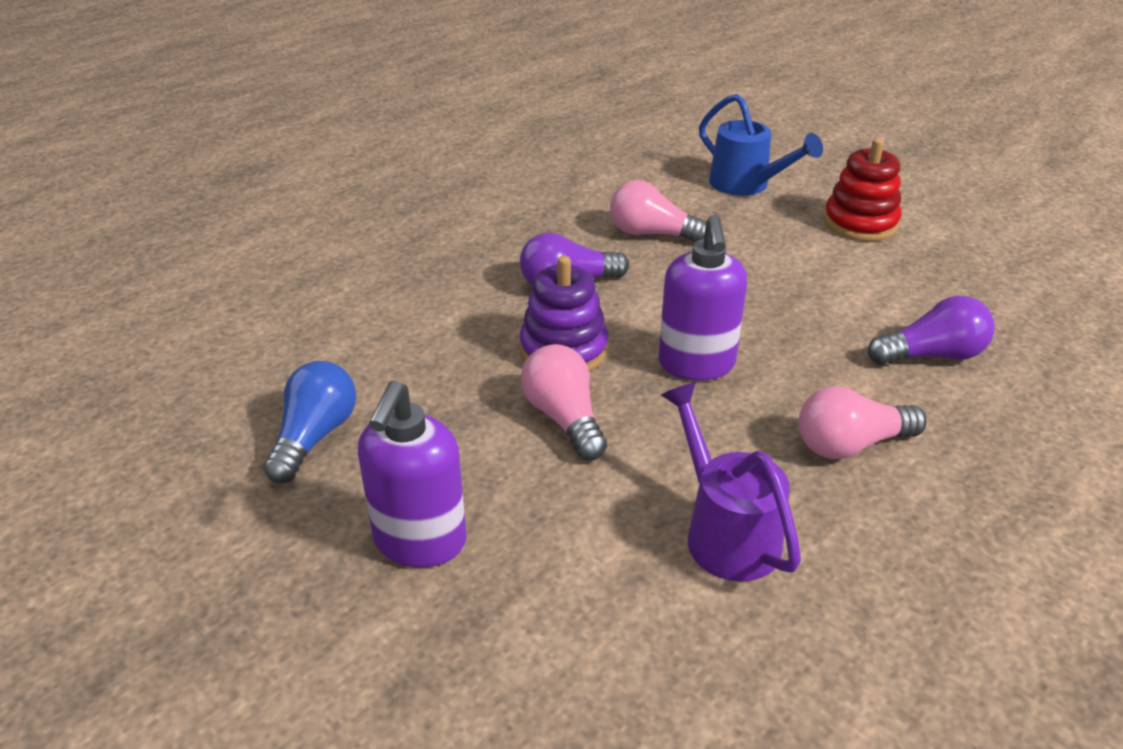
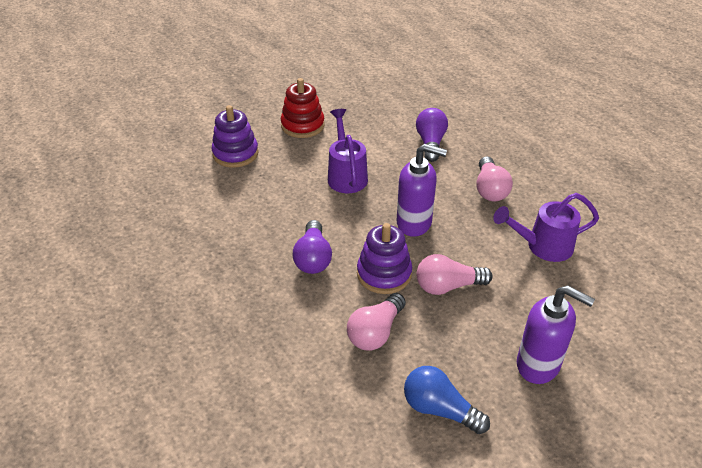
camera: 75 degrees left, 5 degrees up
(652, 234) = (272, 207): pink light bulb -> pink light bulb (375, 332)
(746, 185) = (235, 154): blue watering can -> purple stacking toy
(768, 281) = (346, 175): none -> purple watering can

